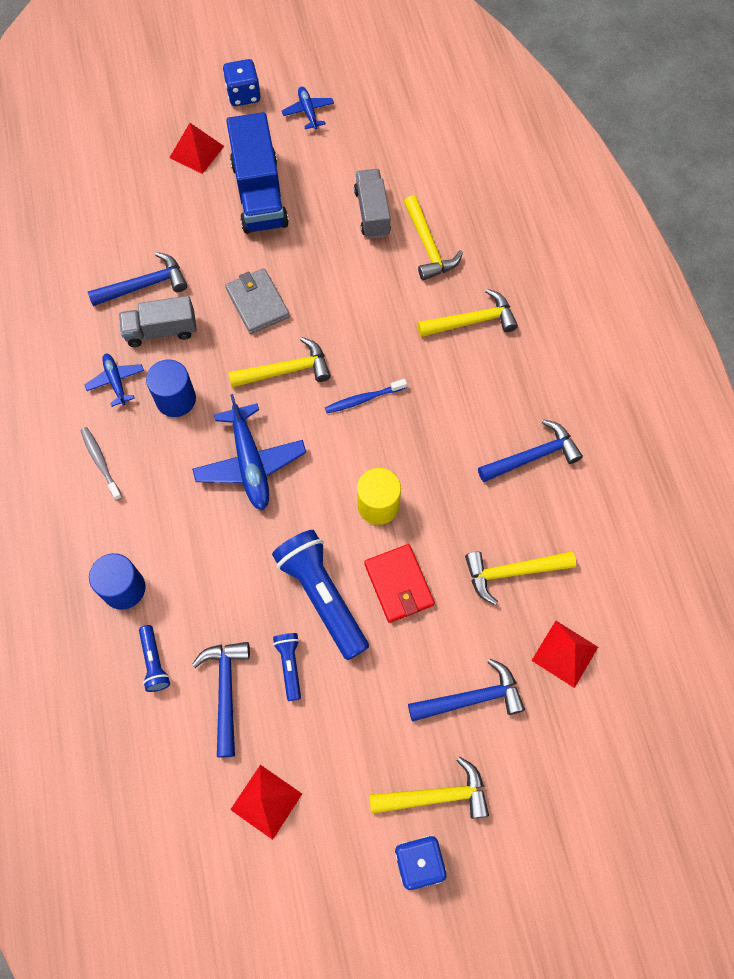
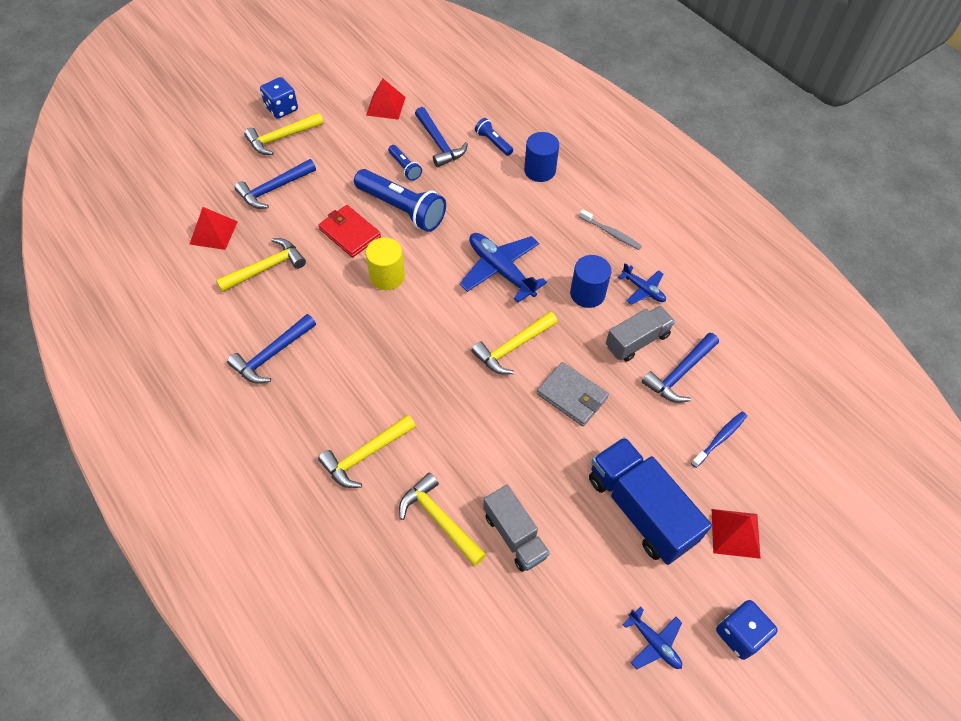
camera: 155 degrees right, 10 degrees down
(363, 399) = (435, 348): blue toothbrush -> blue toothbrush (720, 438)

